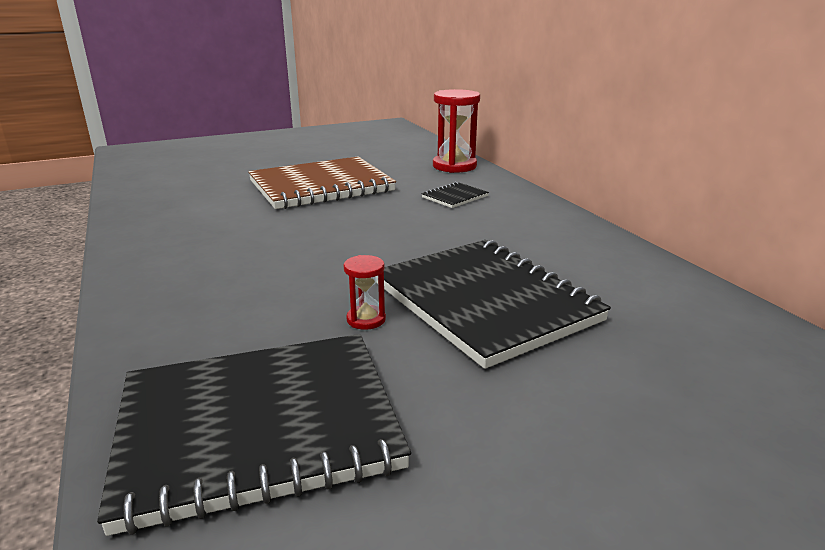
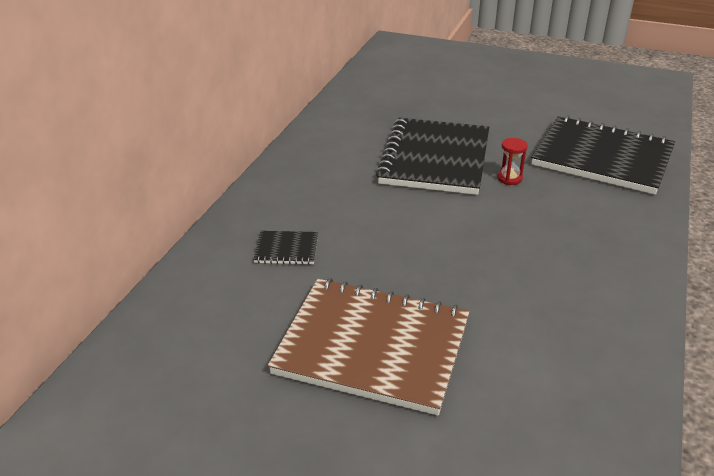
camera: 135 degrees left, 10 degrees up
(454, 166) = (182, 303): red hourglass -> none

